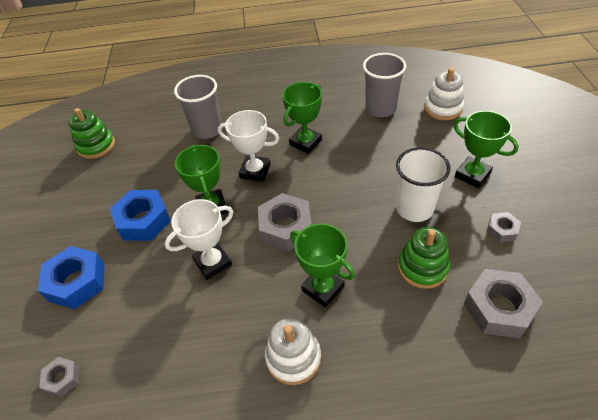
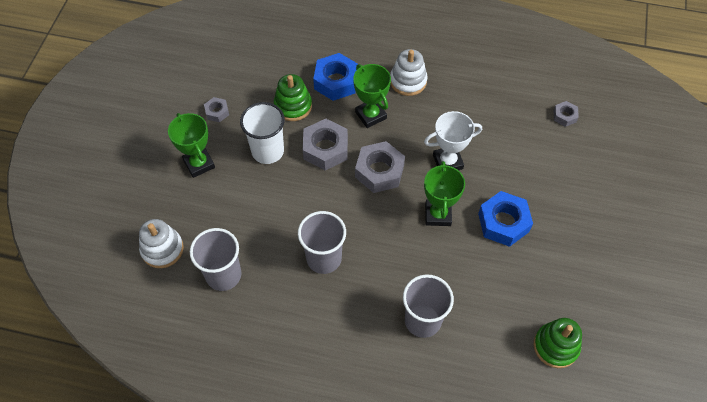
camera: 165 degrees left, 10 degrees up
(77, 282) = (561, 183): blue nut -> blue nut (336, 81)
(255, 171) = (387, 240): white trophy -> none
(305, 142) = (324, 258): green trophy -> grey cup
(498, 308) = (263, 67): grey nut -> grey nut (325, 149)

